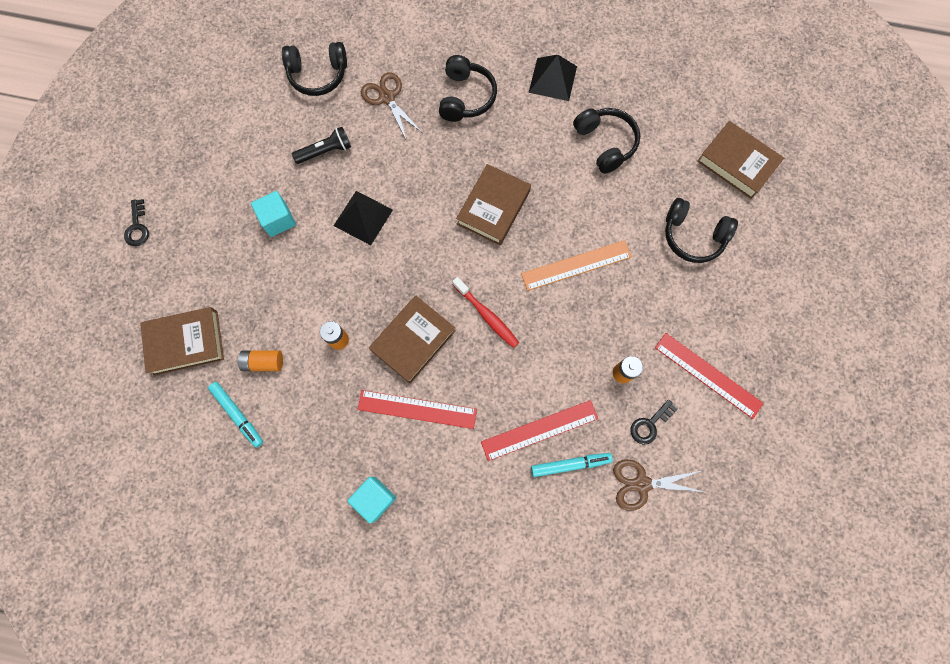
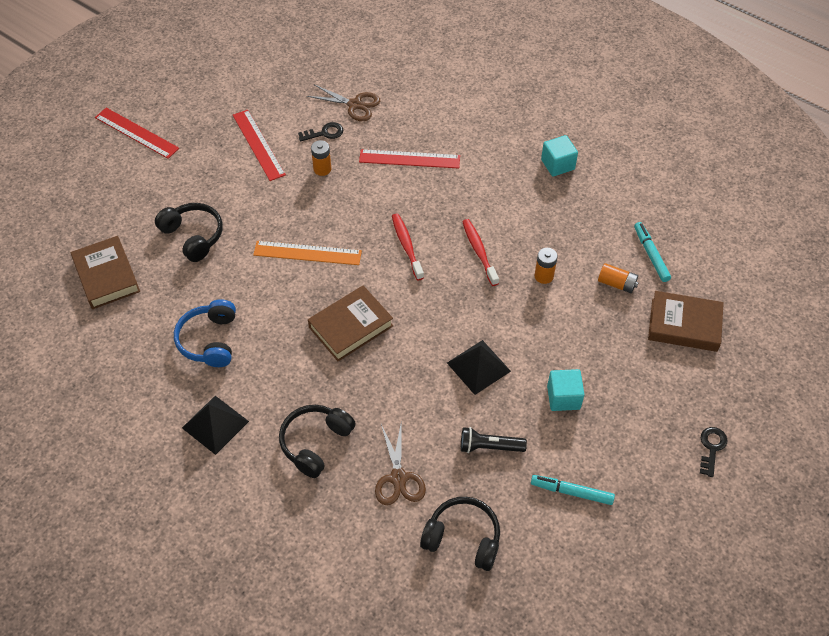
camera: 155 degrees left, 20 degrees down
(413, 340) = (479, 251): brown book -> red toothbrush
(417, 409) = (499, 205): red ruler -> red ruler (136, 133)
(570, 464) = (399, 132): turquoise marker -> turquoise marker (571, 492)
(605, 143) = (210, 340): black headphones -> blue headphones

